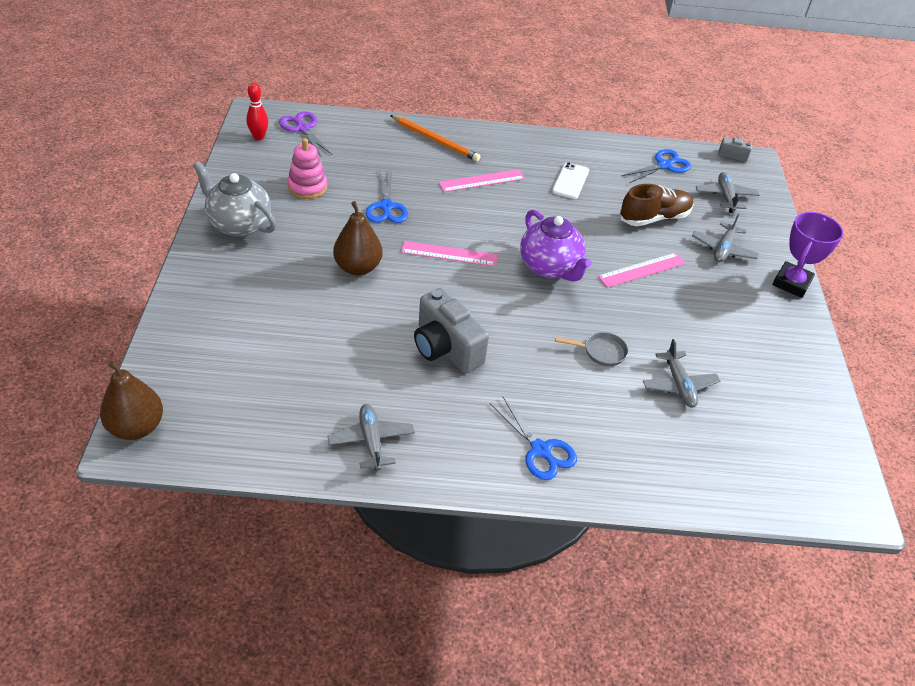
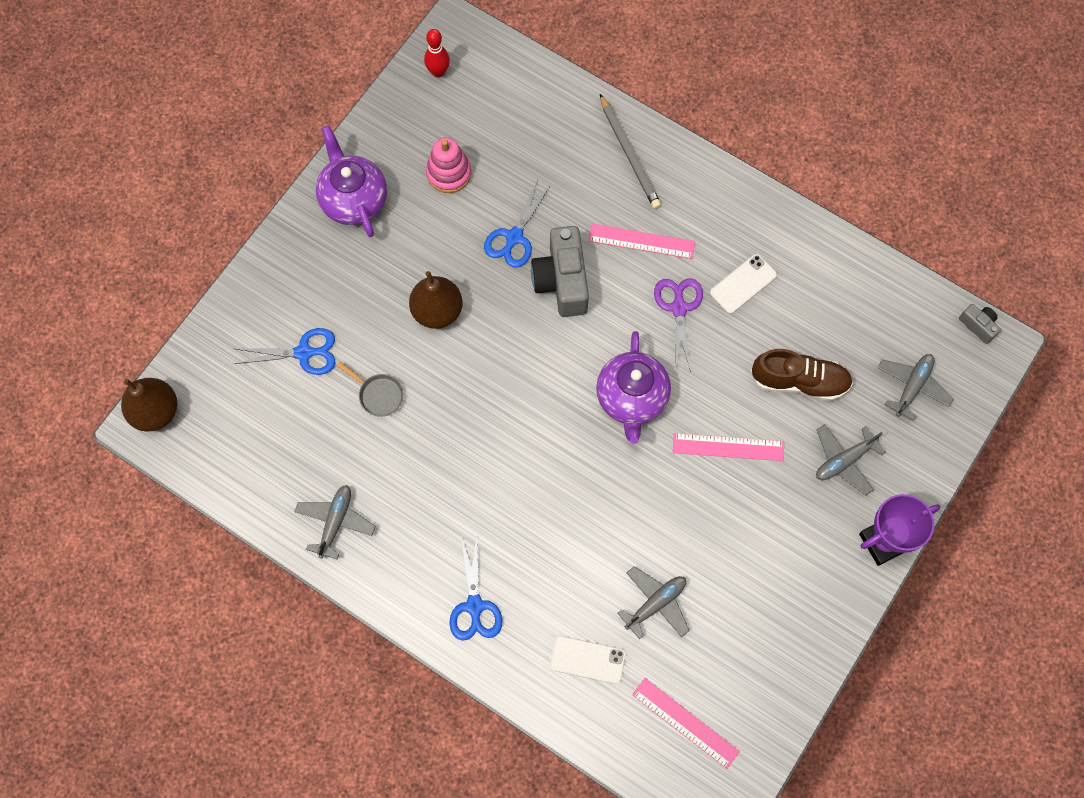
camera: 35 degrees right, 25 degrees up
(239, 224) = (353, 200): grey teapot -> purple teapot
(303, 128) = (492, 76): purple scissors -> purple scissors (679, 308)
(435, 140) = (629, 154): orange pencil -> grey pencil
(446, 348) = (461, 452): grey camera -> grey camera (562, 281)
(449, 254) = (539, 333): pink ruler -> pink ruler (685, 723)
(601, 352) = (607, 528): grey pan -> grey pan (378, 395)
(662, 446) = (587, 660): none -> white phone
(664, 165) = (876, 306): blue scissors -> blue scissors (304, 353)
(679, 385) = (655, 604): grey plane -> grey plane turned 150 degrees counterclockwise

